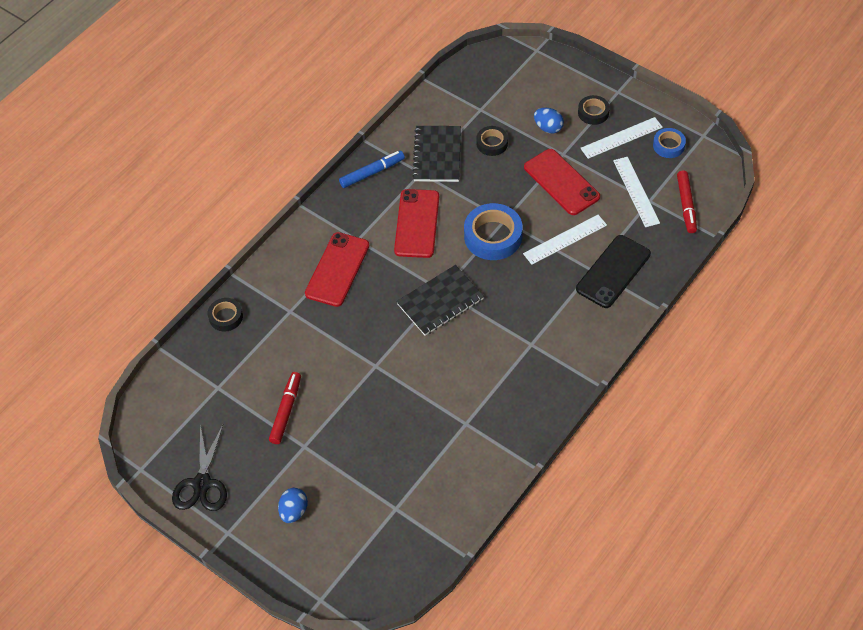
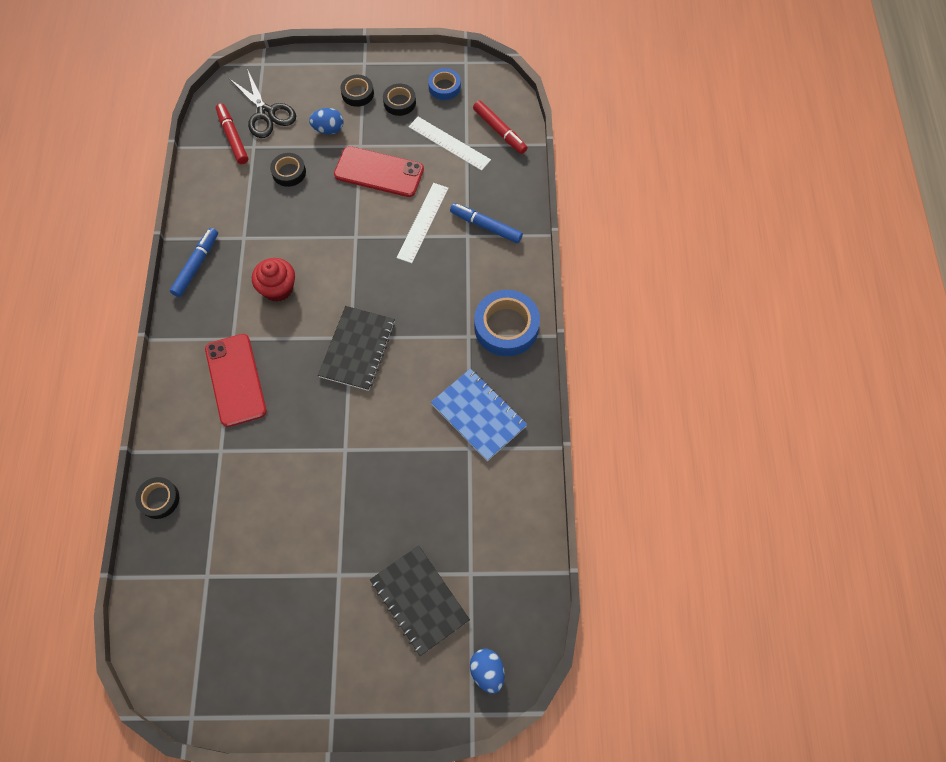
camera: 40 degrees left, 10 degrees up
(202, 483) = (267, 686): black scissors -> black scissors (266, 113)
(286, 411) = (294, 552): red marker -> red marker (233, 137)
(294, 511) = (379, 646): blue egg -> blue egg (487, 672)
(417, 223) = (278, 288): red phone -> red cupcake
(437, 155) = (246, 212): black notebook -> black notebook (419, 600)
(492, 405) = (478, 415): none -> blue notebook
(493, 236) = (357, 258): blue tape -> blue tape (506, 327)
(613, 271) = (486, 226): black phone -> blue marker
(621, 138) = (399, 102): white ruler -> black tape

